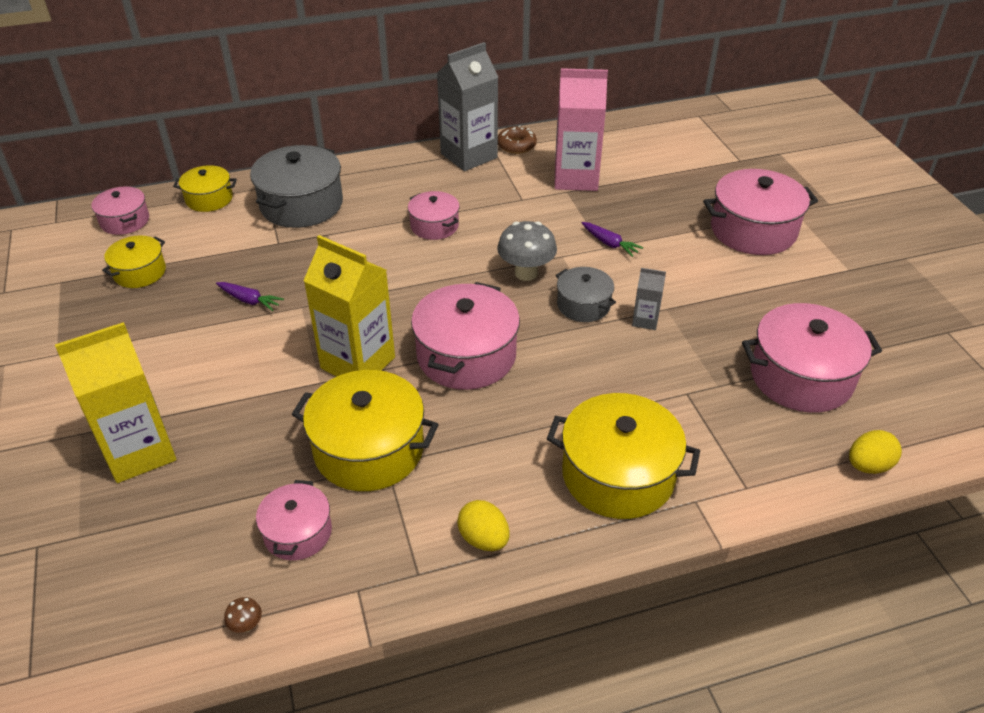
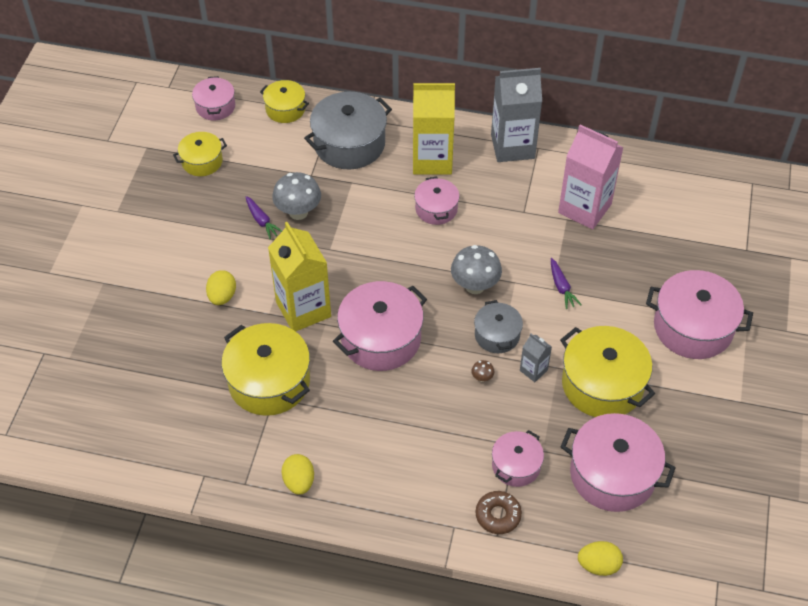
camera: 30 degrees right, 10 degrees up
(139, 452) = (130, 314): yellow carton -> yellow carton (432, 160)
(246, 625) = (130, 465): brown mushroom -> brown mushroom (482, 378)
(250, 388) = (222, 296): none -> yellow egg
(287, 278) = (298, 212): none -> grey mushroom
(298, 532) = (192, 419): pink pot -> pink pot (516, 465)
(516, 145) = (560, 151): brown donut -> brown donut (498, 515)
(618, 474) = (417, 482): yellow pot -> yellow pot (602, 384)

